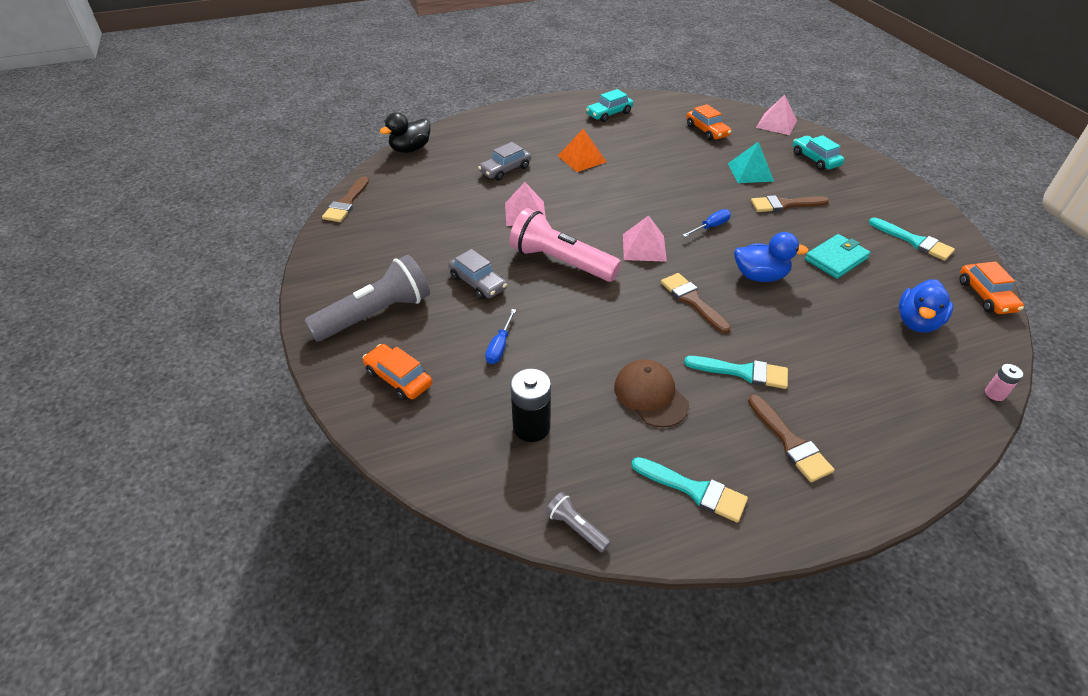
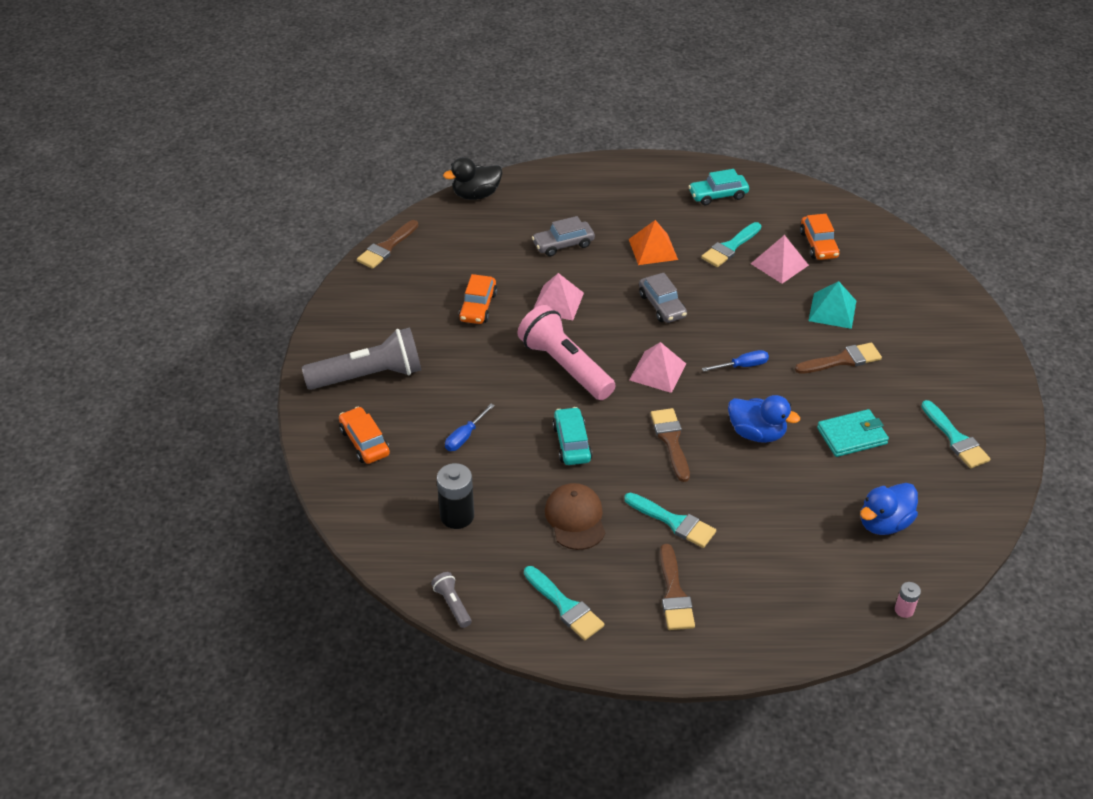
camera: 20 degrees right, 0 degrees up
(478, 283) = (474, 368): grey car -> grey car (662, 305)
(642, 145) = (730, 247): none -> turquoise brush
(776, 124) = (910, 253): pink pyramid -> pink pyramid (779, 264)
(784, 205) = (842, 360): brown brush -> brown brush turned 150 degrees clockwise
(815, 159) = (921, 312): turquoise car -> turquoise car (572, 443)
(985, 296) = (982, 517): orange car -> orange car (478, 306)

